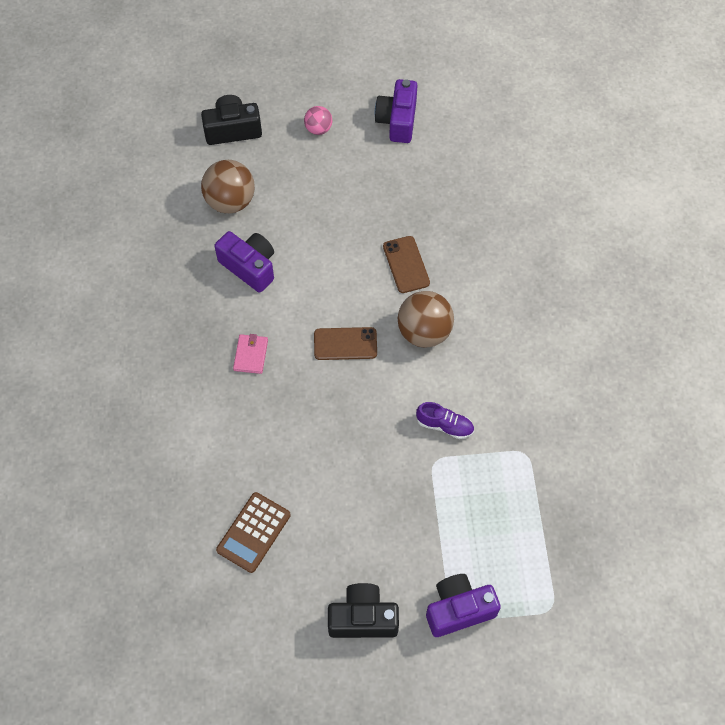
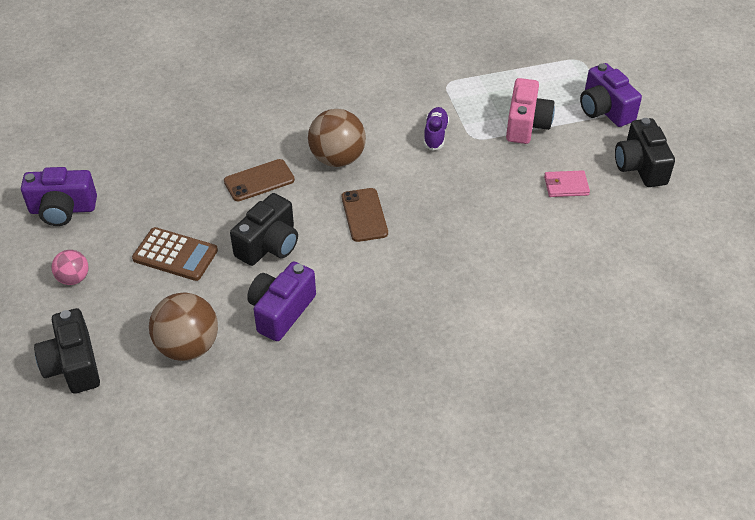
camera: 100 degrees left, 15 degrees down
(251, 355) = (396, 290): pink wallet -> pink wallet (566, 186)
(253, 532) = (593, 254): brown calculator -> brown calculator (175, 255)
(325, 265) = (269, 245): none -> black camera
(446, 518) = (526, 124): none -> pink camera

